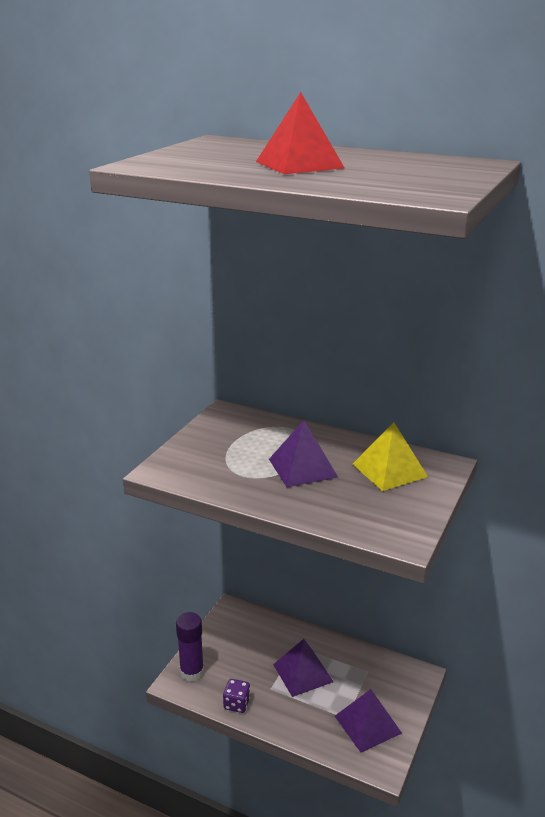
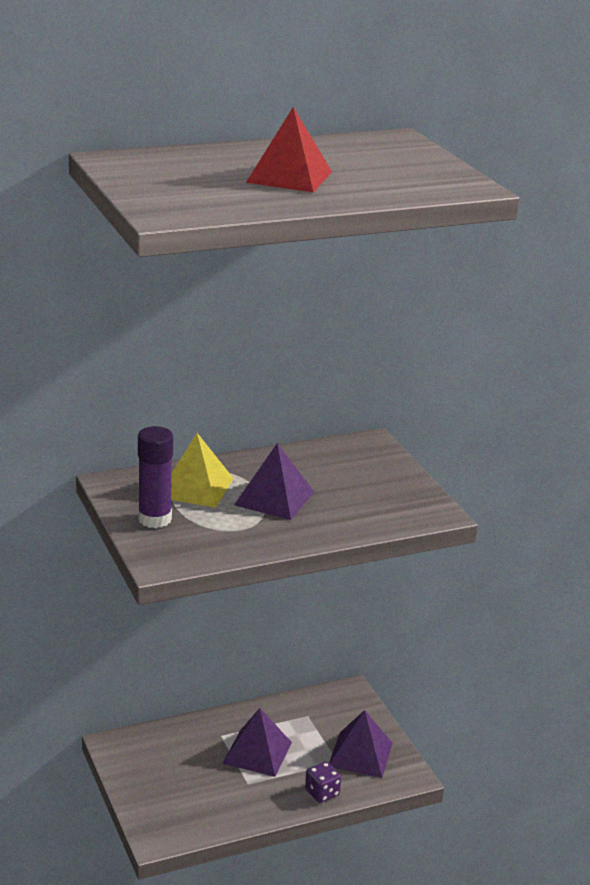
camera: 50 degrees left, 0 degrees up
(192, 672) = (159, 819): purple glue stick -> purple glue stick (154, 519)
(237, 704) = (237, 814): purple dice -> purple dice (322, 793)
(389, 470) = (341, 467): yellow pyramid -> yellow pyramid (195, 487)

